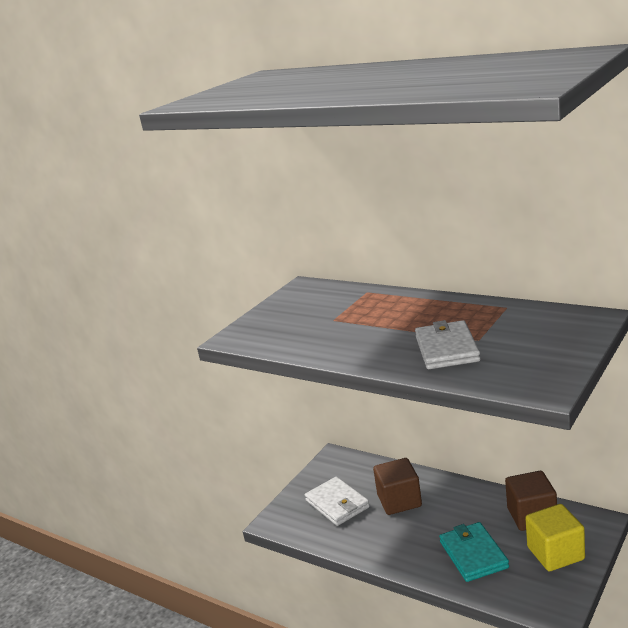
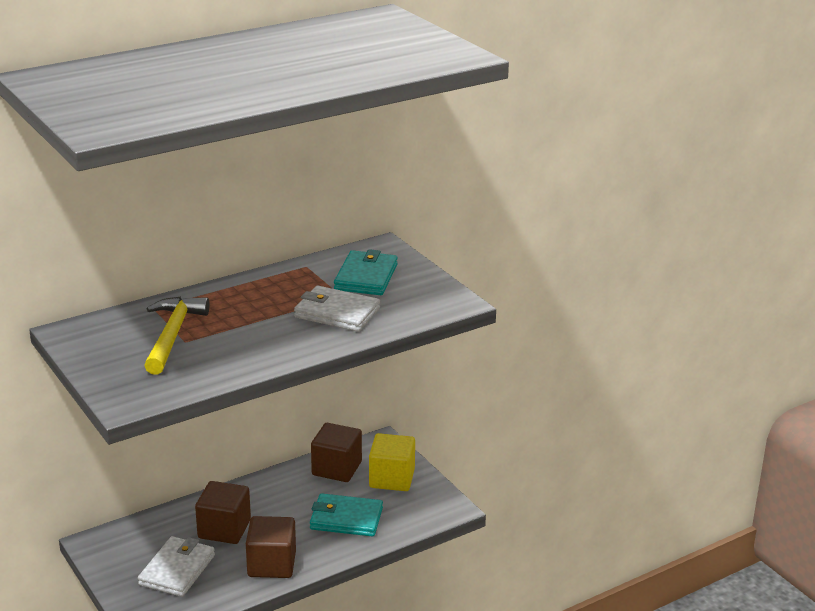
camera: 70 degrees left, 5 degrees up
(336, 313) = (173, 335): none -> yellow hammer
(337, 504) = (177, 570): white wallet -> white wallet turned 60 degrees counterclockwise
(381, 544) = (272, 564): none -> brown cube
(526, 334) = (366, 277): none -> turquoise wallet

